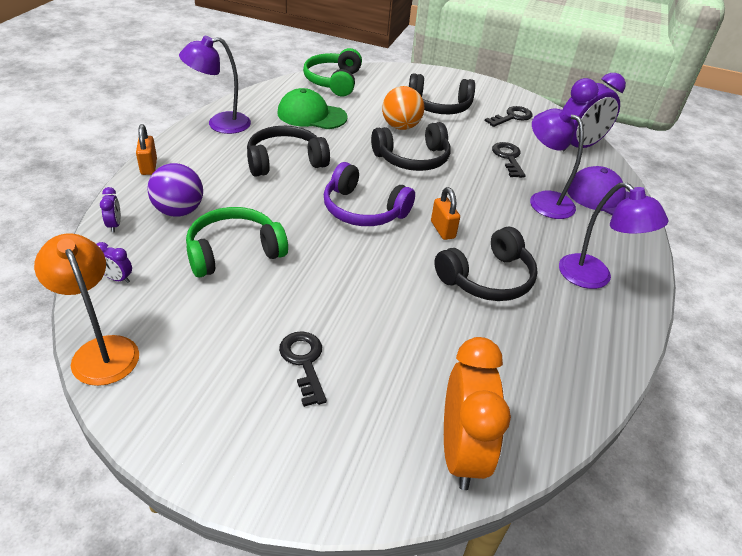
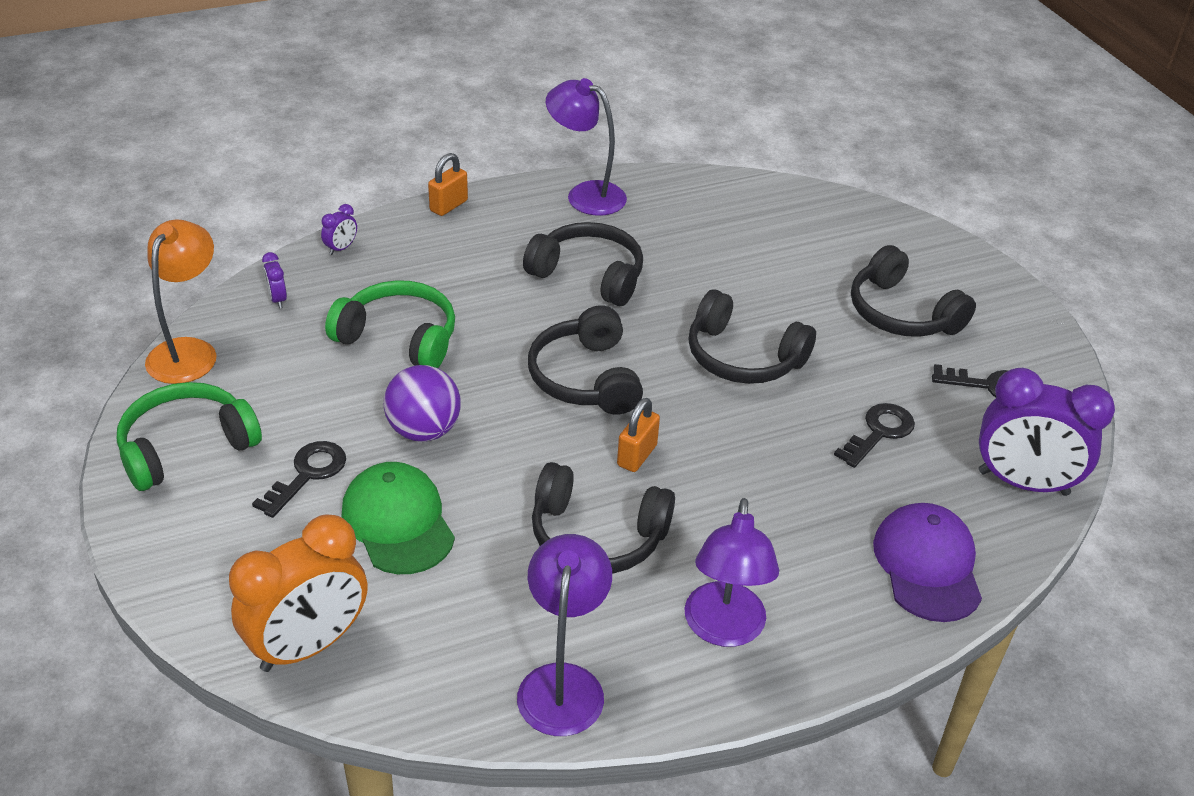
camera: 50 degrees right, 0 degrees up
(179, 211) = (410, 268): purple ball -> purple ball (424, 430)
(311, 115) = (706, 237): green cap -> green cap (398, 522)
(334, 81) = (807, 207): green headphones -> green headphones (186, 447)
(363, 210) = (586, 378): purple headphones -> black headphones
(400, 127) = (797, 311): orange ball -> none
(544, 200) = (829, 510): purple lamp -> purple lamp (563, 683)

